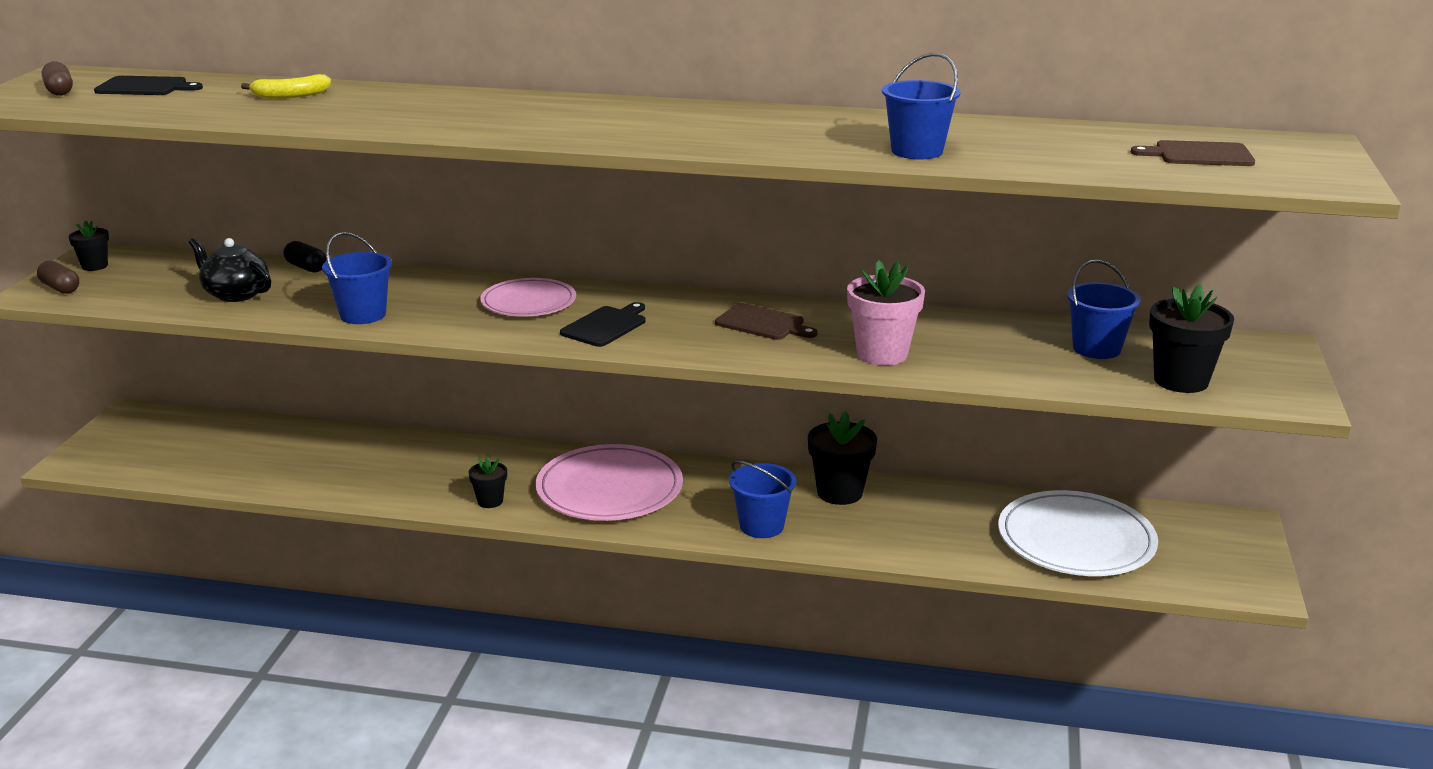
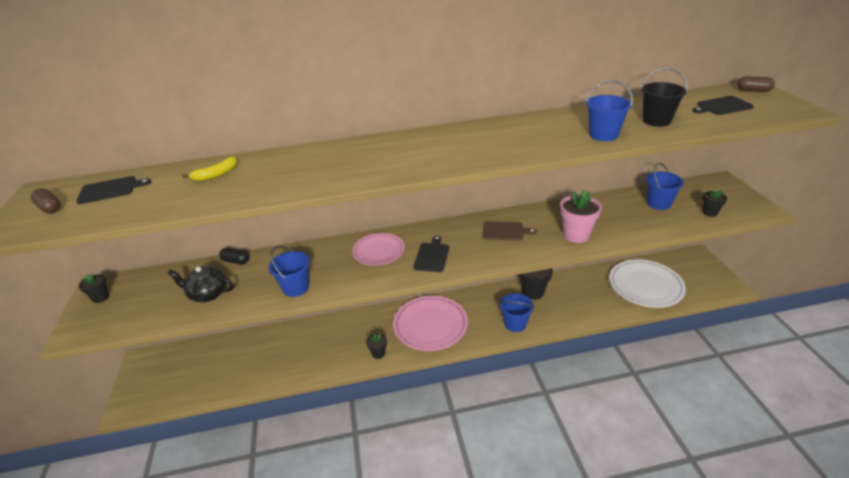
camera: 20 degrees left, 10 degrees up
(60, 288) = (89, 323): brown capsule -> brown capsule (753, 91)
(1041, 151) = (656, 121): none -> black bucket
(1181, 381) = (709, 212): black flower pot -> black flower pot, size x0.55
(1199, 155) = (722, 106): brown cutting board -> black cutting board

